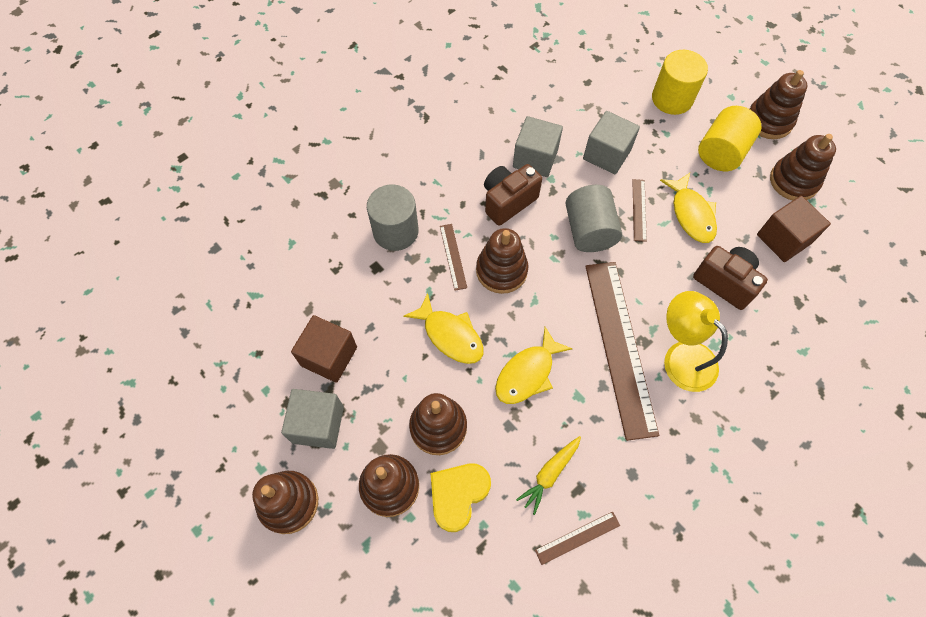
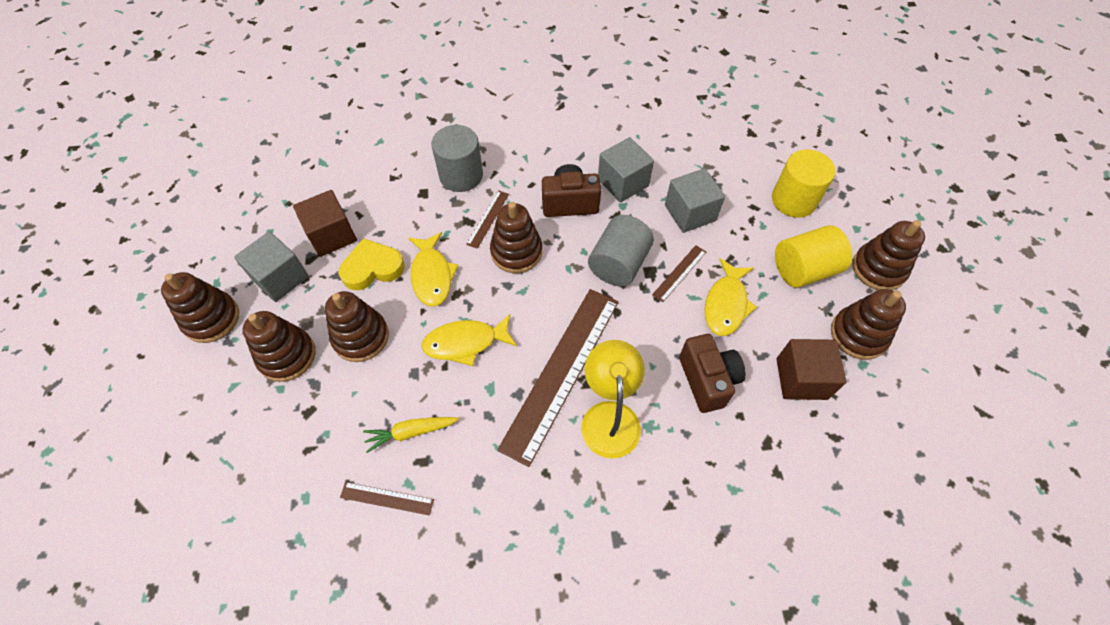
camera: 35 degrees right, 5 degrees down
(458, 495) = (328, 397): yellow heart -> yellow heart (372, 268)

